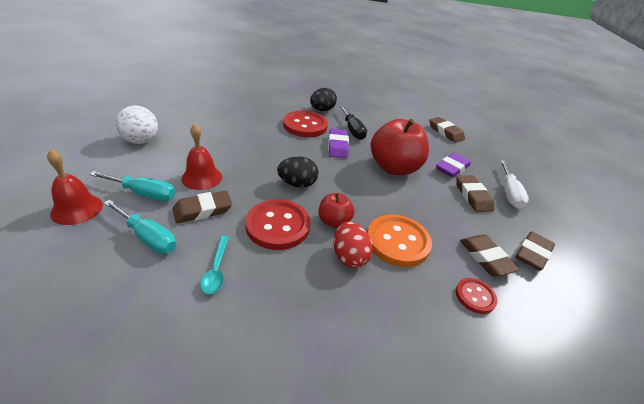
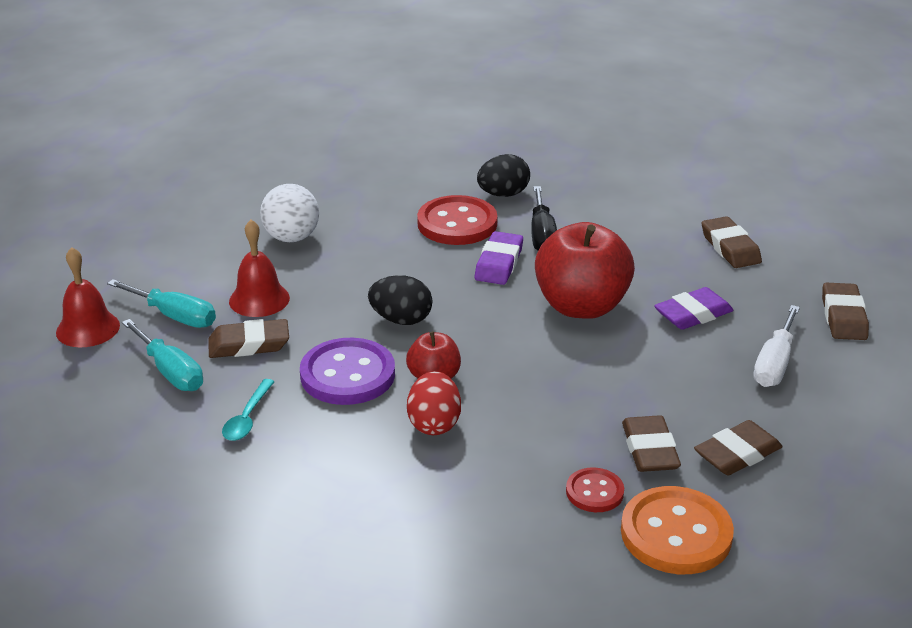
camera: 20 degrees right, 5 degrees down
(141, 141) = (183, 238): white ball -> white ball (292, 238)
(278, 226) = (347, 375): red button -> purple button
(398, 242) = (519, 413): orange button -> orange button (676, 533)
(473, 196) = (698, 362): brown eraser -> brown eraser (843, 317)

